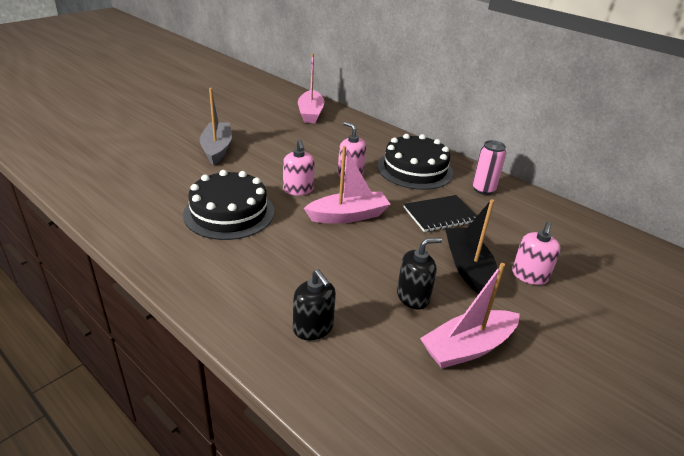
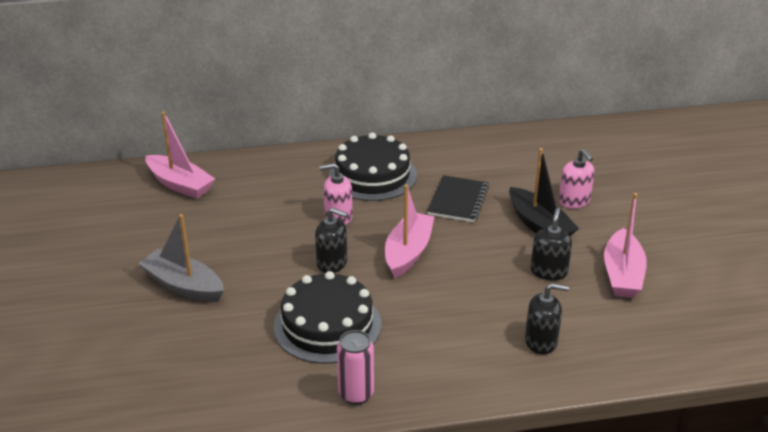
camera: 50 degrees left, 0 degrees up
(298, 189) = (332, 263): pink soap dispenser -> black soap dispenser
(468, 268) = (539, 225): black boat -> black boat turned 150 degrees counterclockwise
(483, 189) = (444, 156): pink can -> pink can (356, 394)

